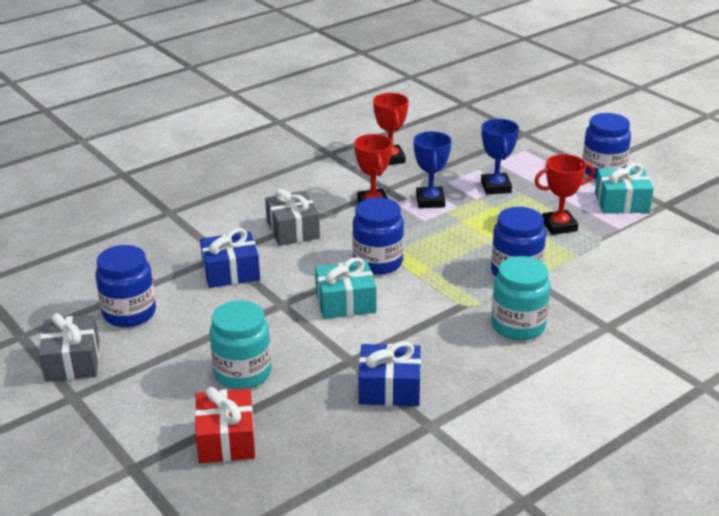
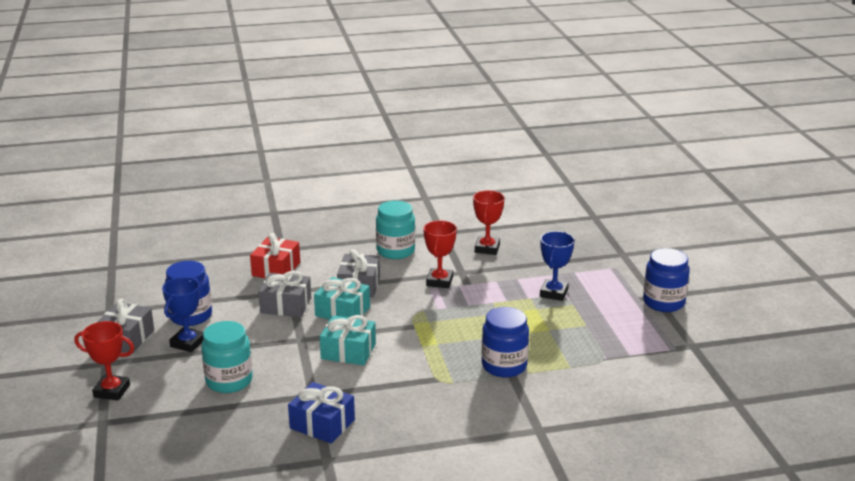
camera: 25 degrees right, 5 degrees down
(226, 439) = (178, 423): red gift -> red gift (276, 269)
(231, 272) = (286, 305): blue gift -> grey gift
(378, 262) = (401, 328): blue jar -> none
(430, 201) = (488, 290): blue trophy -> blue trophy (188, 343)
(518, 326) = (465, 408): turquoise jar -> turquoise jar (395, 251)
(559, 226) = (577, 338): red trophy -> red trophy (112, 391)
(621, 203) = (653, 333): turquoise gift -> turquoise gift (342, 311)

